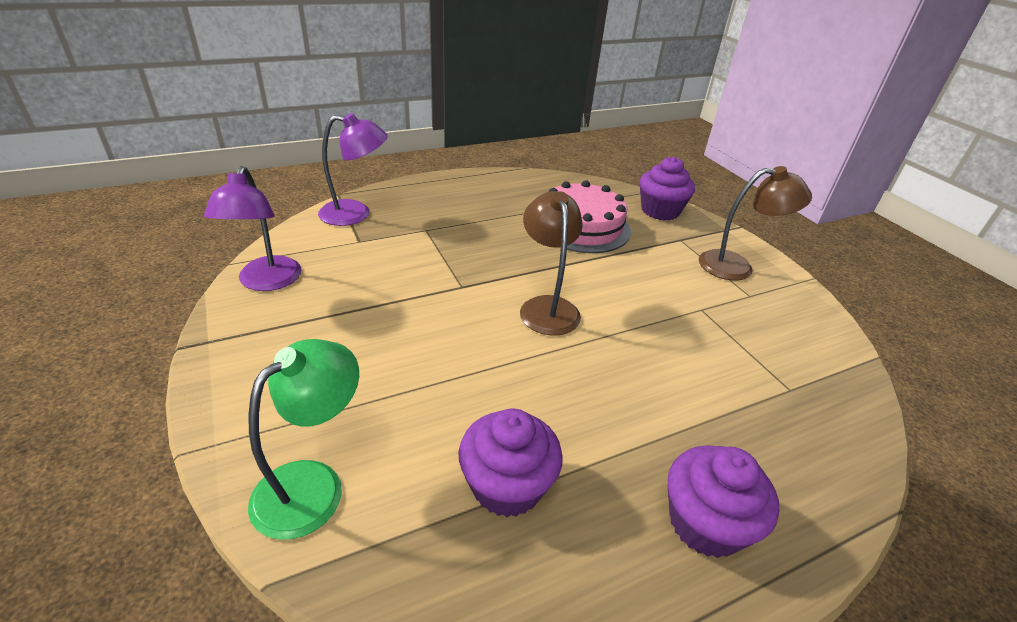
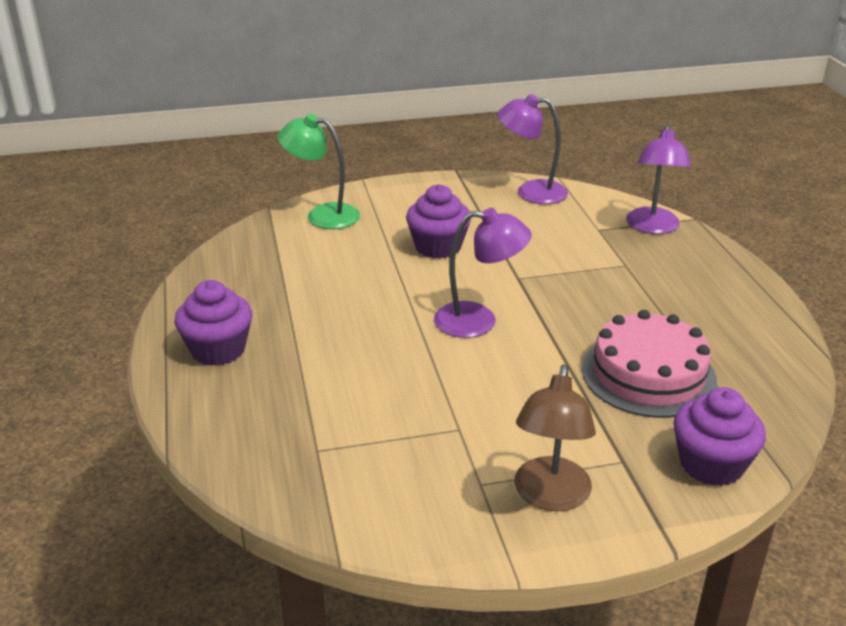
camera: 105 degrees right, 5 degrees down
(313, 484) = (322, 215): green lamp -> green lamp turned 150 degrees clockwise
(507, 485) = (289, 276): purple cupcake -> purple cupcake (438, 247)
(547, 307) = (479, 321): brown lamp -> purple lamp

